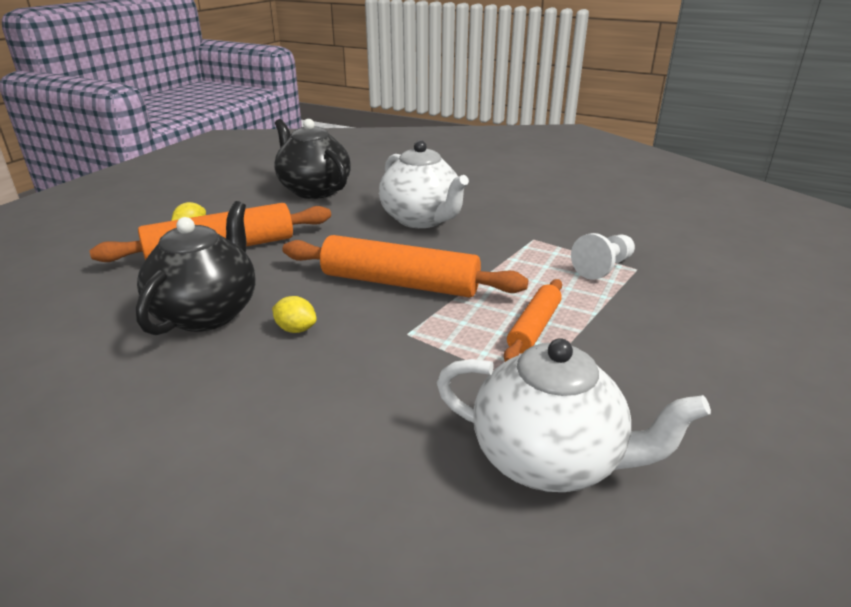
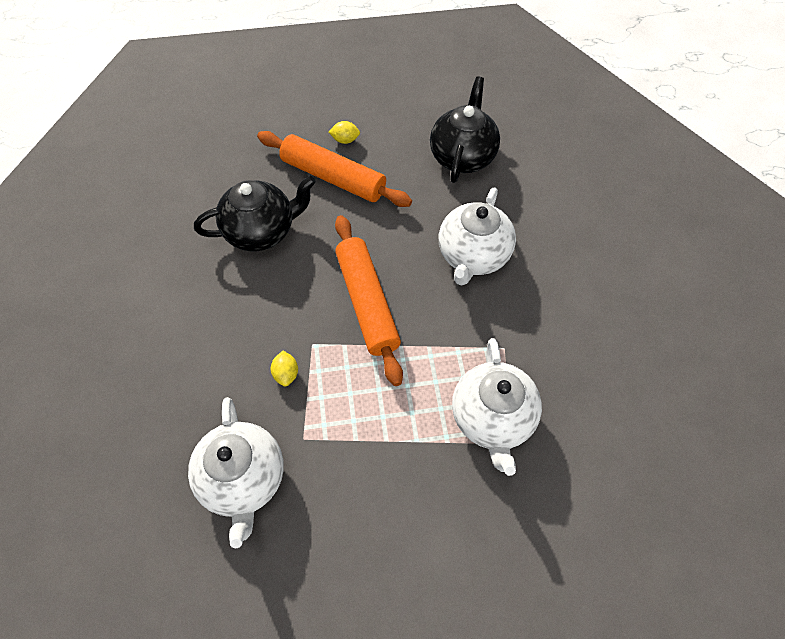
camera: 55 degrees right, 30 degrees up
(296, 329) = (276, 285): yellow lemon -> yellow lemon (286, 374)
(534, 327) = (369, 411): orange rolling pin -> none
(603, 268) = (492, 418): white pawn -> white teapot

